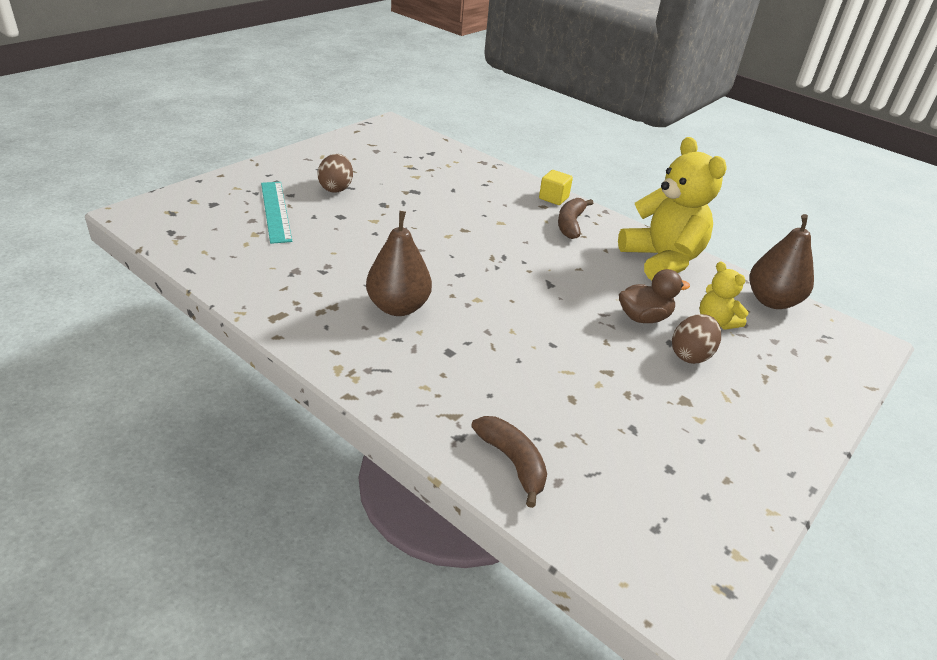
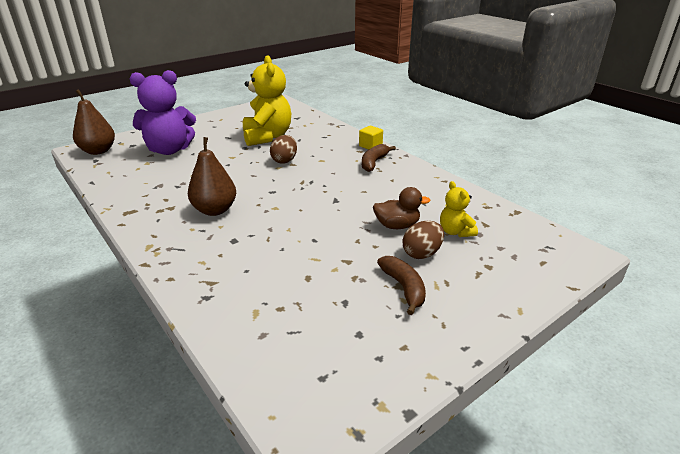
camera: 15 degrees right, 5 degrees down
(275, 211) = (169, 150): turquoise ruler -> purple teddy bear
(336, 188) = (218, 137): brown egg -> brown egg (284, 160)
(512, 462) = (235, 317): brown banana -> brown banana (404, 288)
(662, 260) = (433, 188): yellow teddy bear -> yellow teddy bear (267, 137)
(771, 301) = (512, 219): brown pear -> brown pear (98, 151)

